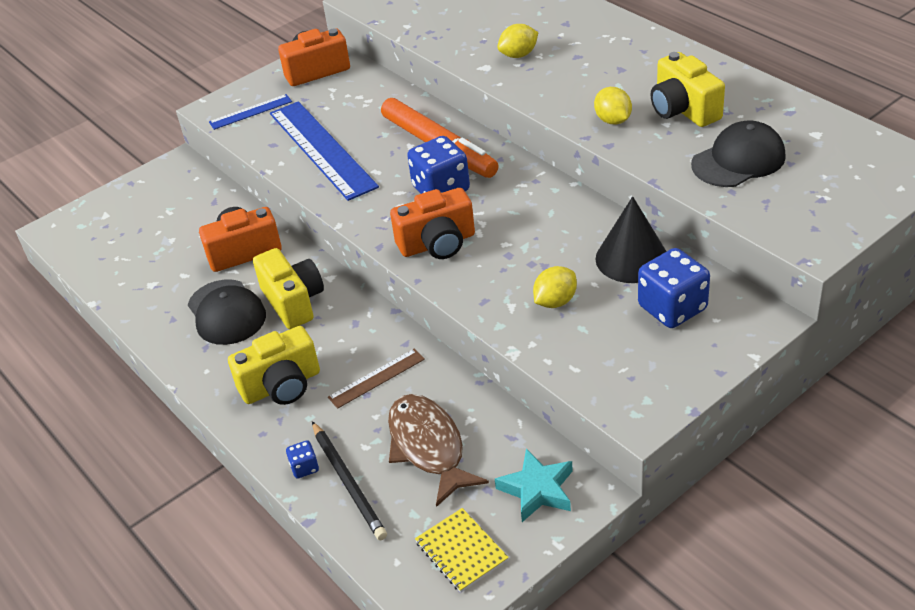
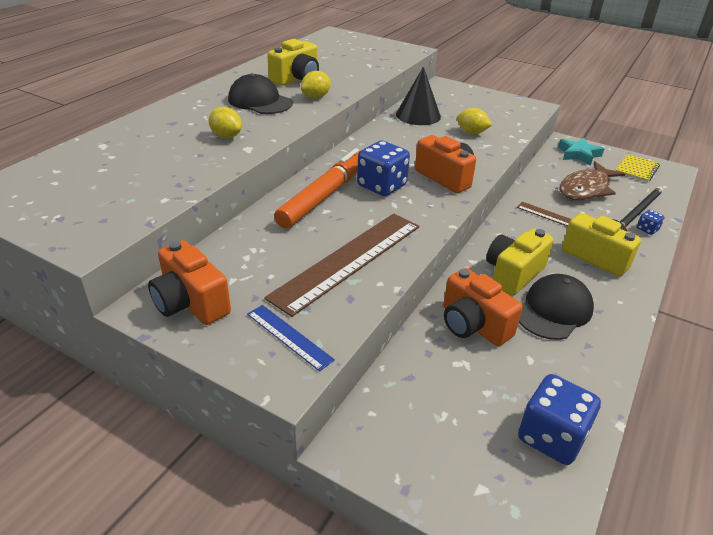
camera: 115 degrees left, 5 degrees down
(321, 149) = (348, 260): blue ruler -> brown ruler
(672, 308) = (452, 103): blue dice -> blue dice (551, 437)
(738, 160) = (347, 65): black cap -> black cap (260, 101)

